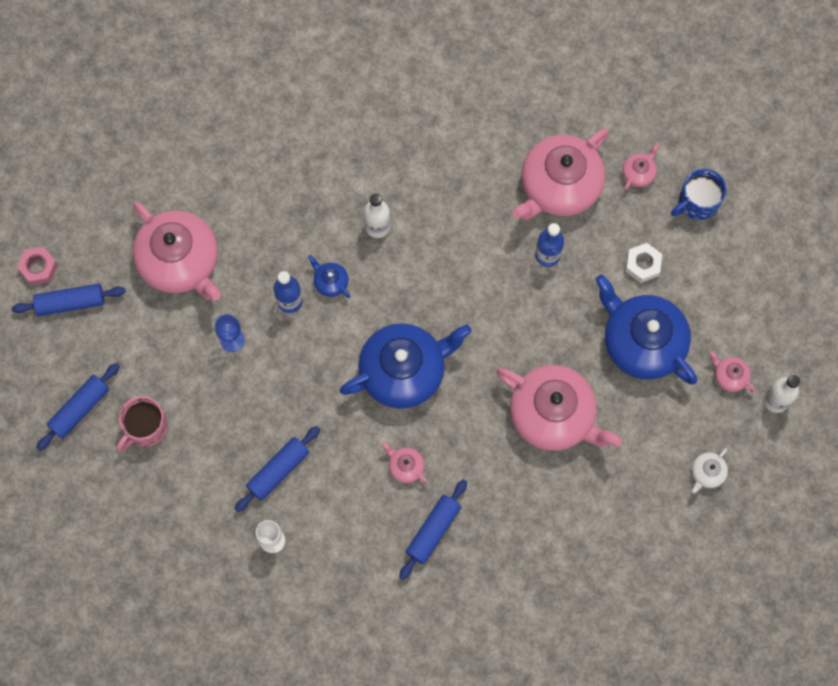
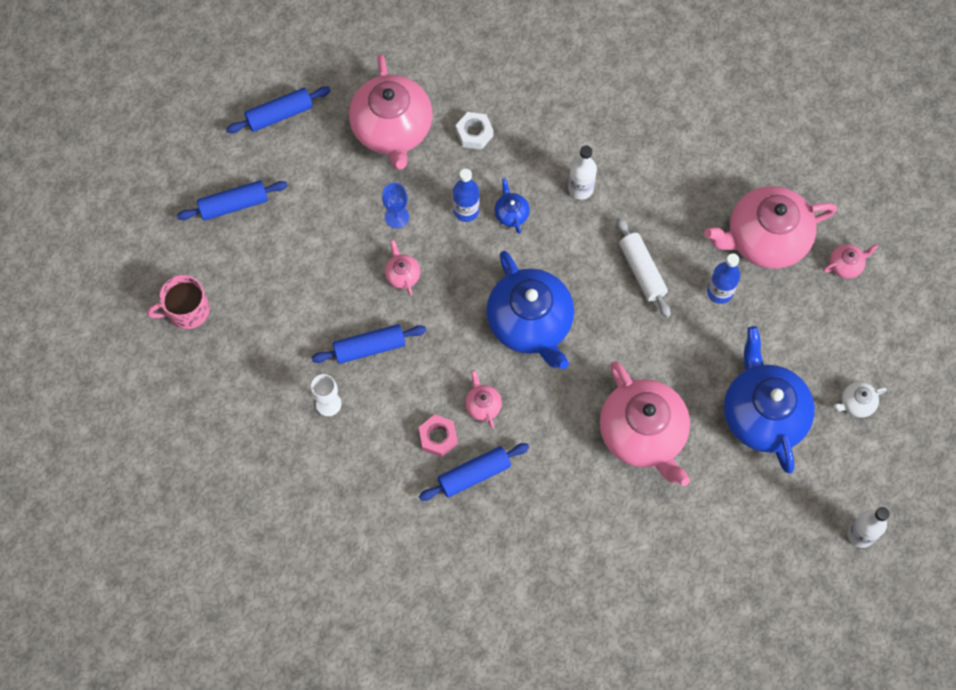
camera: 30 degrees right, 5 degrees down
(38, 267) = (271, 72): pink nut -> pink nut (438, 437)
(71, 303) = (280, 115): blue rolling pin -> blue rolling pin turned 45 degrees counterclockwise
(146, 427) = (279, 250): pink mug -> pink mug (187, 310)
(404, 371) = (530, 323): blue teapot -> blue teapot turned 60 degrees clockwise
(472, 272) = (642, 271): none -> white rolling pin
(642, 264) = (803, 346): white nut -> white nut (474, 133)
(697, 202) = (886, 319): blue mug -> none
(707, 473) = (756, 563): white teapot -> white teapot (856, 403)
(729, 376) = (828, 488): pink teapot -> pink teapot (402, 275)

